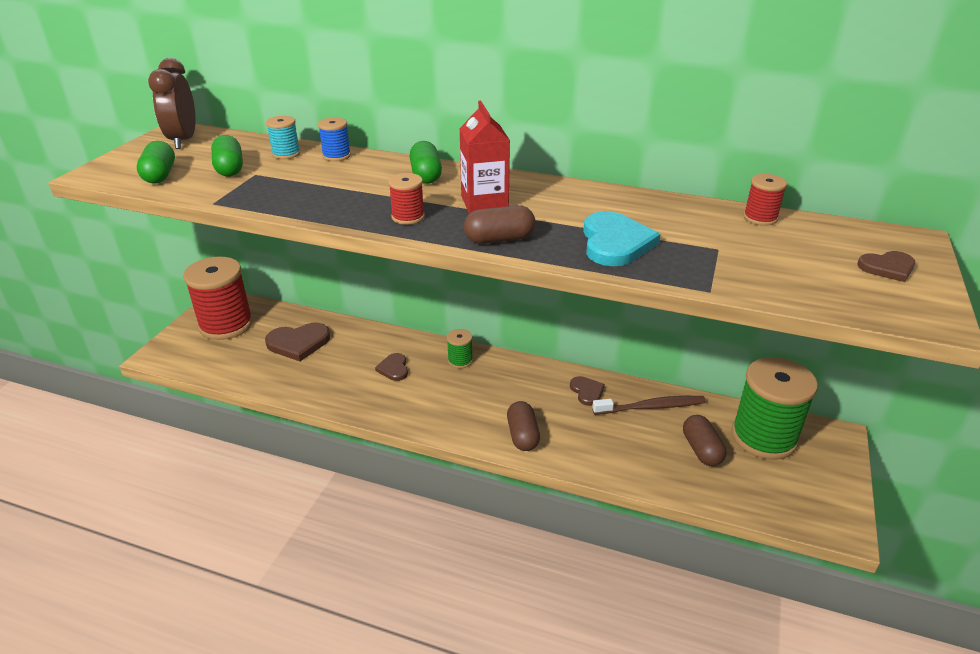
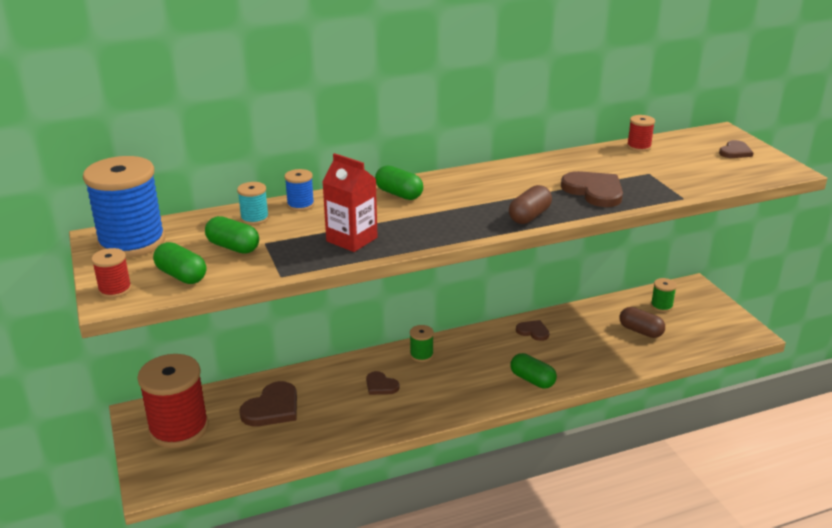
camera: 40 degrees left, 5 degrees down
(183, 140) = (132, 242): brown clock -> blue spool
(408, 217) = (446, 226): red spool -> red spool (115, 289)
(484, 203) = (475, 197): red carton -> red carton (352, 239)
(522, 435) = (532, 380): brown capsule -> green capsule
(615, 242) = (594, 191): turquoise heart -> brown heart
(651, 407) = (582, 321): brown toothbrush -> none
(763, 437) = (661, 306): green spool -> green spool, size x0.45

